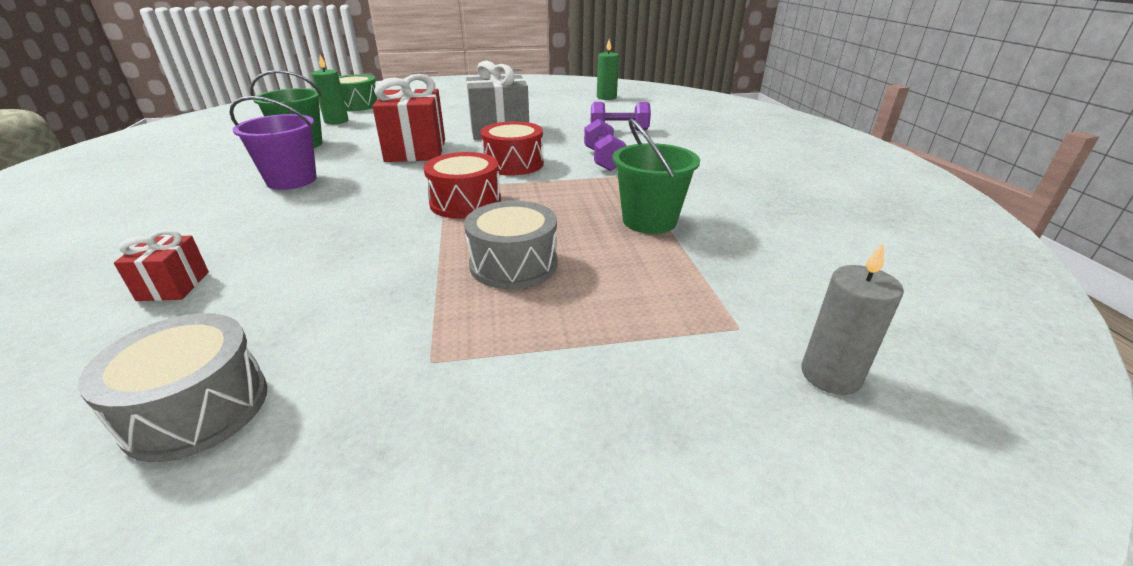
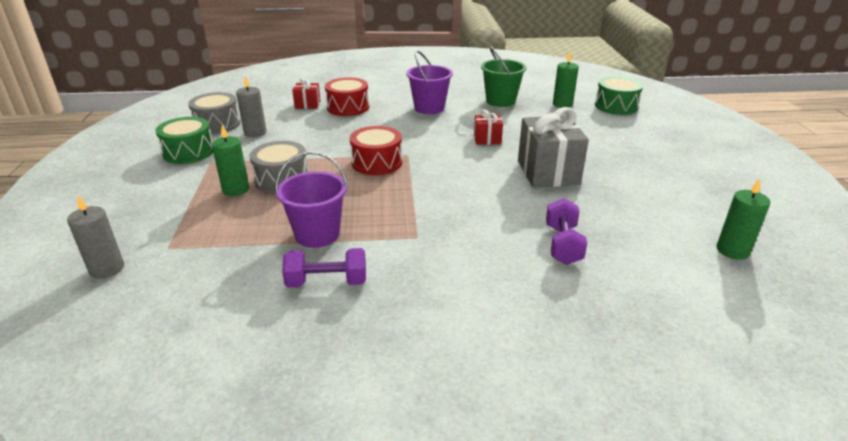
camera: 95 degrees right, 0 degrees up
(297, 329) = (255, 133): none -> grey candle
(368, 413) = (188, 152): none -> green drum
(416, 151) = (487, 139): red gift -> red gift, size x0.50
(513, 164) = (453, 179): red drum -> red drum (348, 107)
(550, 301) = (236, 190): none -> green candle
(603, 160) = (460, 225): purple dumbbell -> purple dumbbell (327, 282)
(649, 221) = (317, 234): green bucket -> purple bucket

